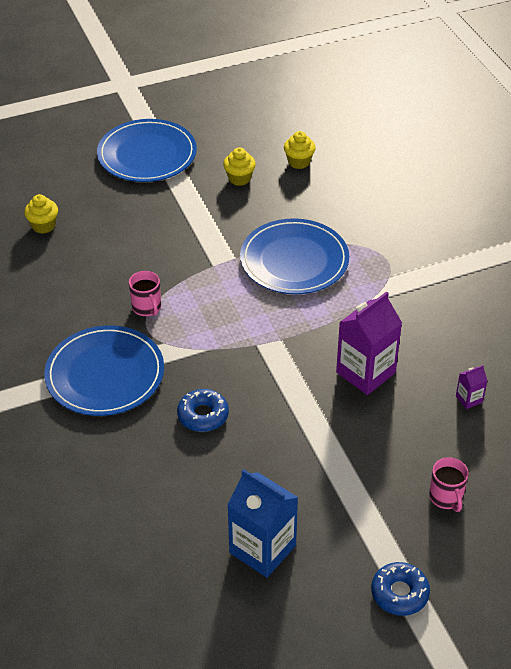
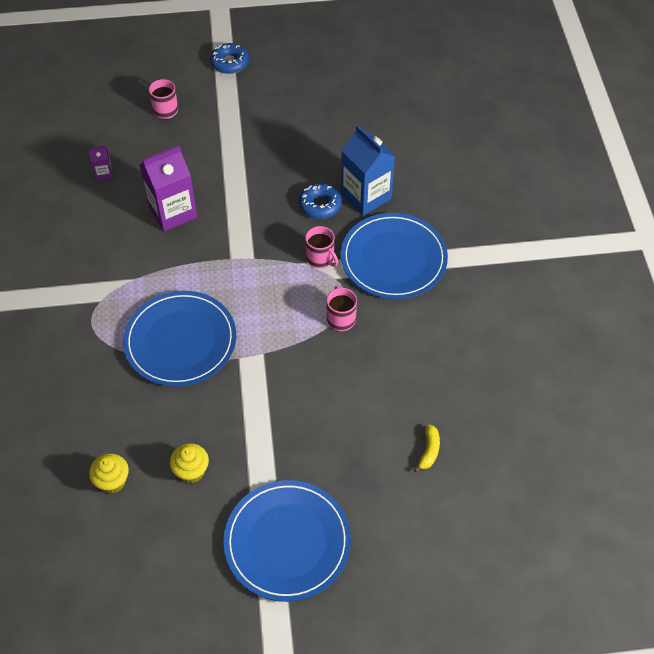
camera: 165 degrees left, 10 degrees up
(43, 226) = (429, 451): yellow cupcake -> yellow banana
(184, 358) = (320, 259): none -> pink mug
(262, 549) = (308, 104): blue carton -> blue carton (366, 196)

